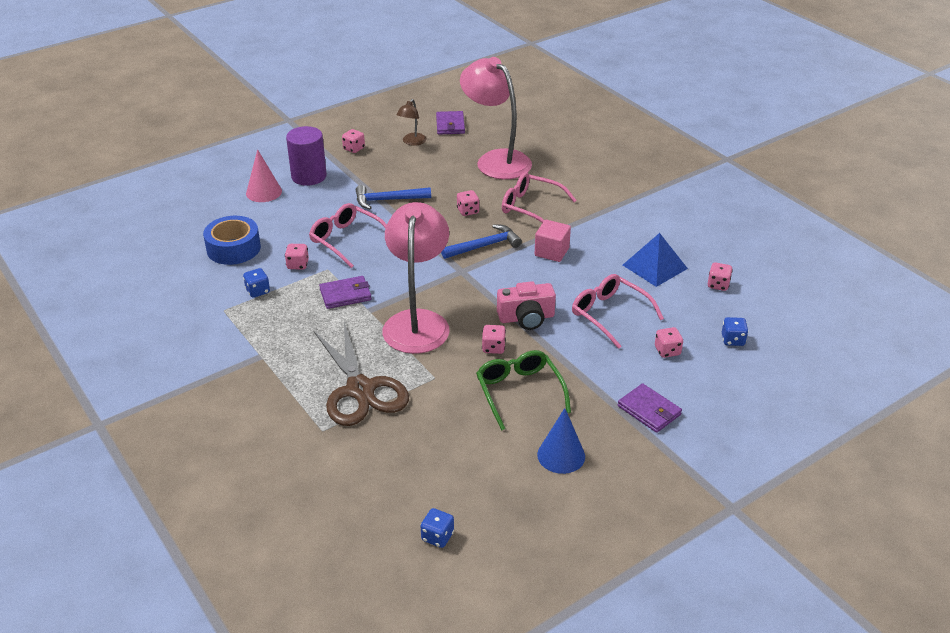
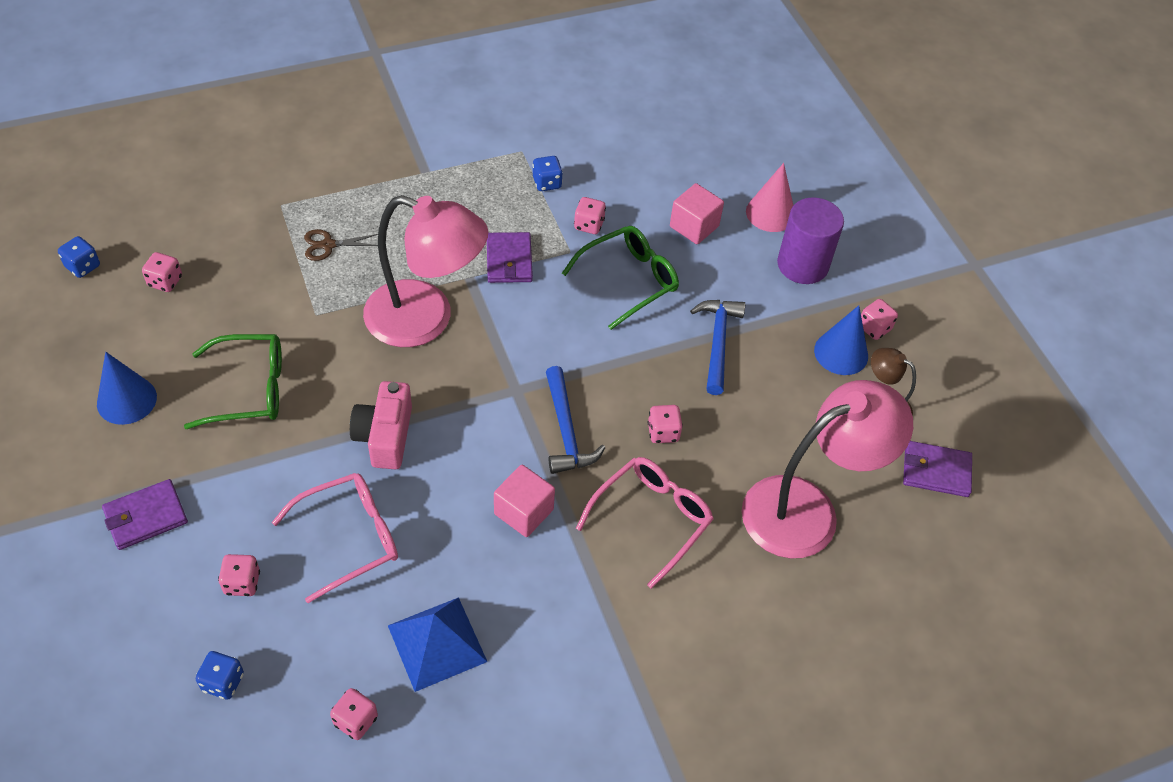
camera: 100 degrees right, 15 degrees up
(233, 248) = (644, 171): blue tape -> none
(286, 220) = (694, 226): none -> pink cube
(347, 240) = (628, 280): pink glasses -> green glasses
(360, 390) = (328, 245): brown scissors -> brown scissors, size x0.42
(378, 158) = (841, 353): none -> blue cone
(493, 348) = (341, 384): pink dice -> pink dice (165, 281)

